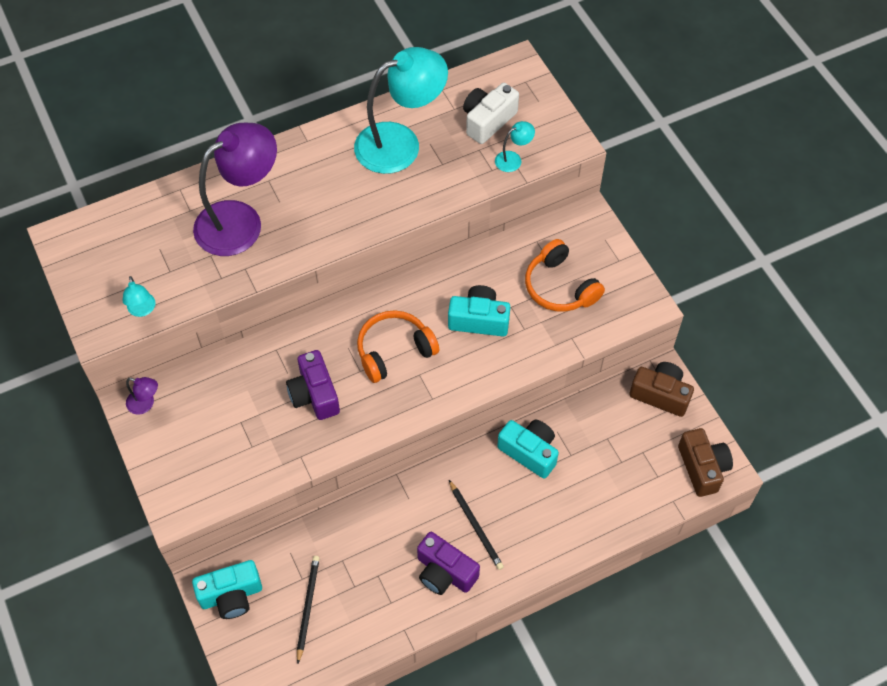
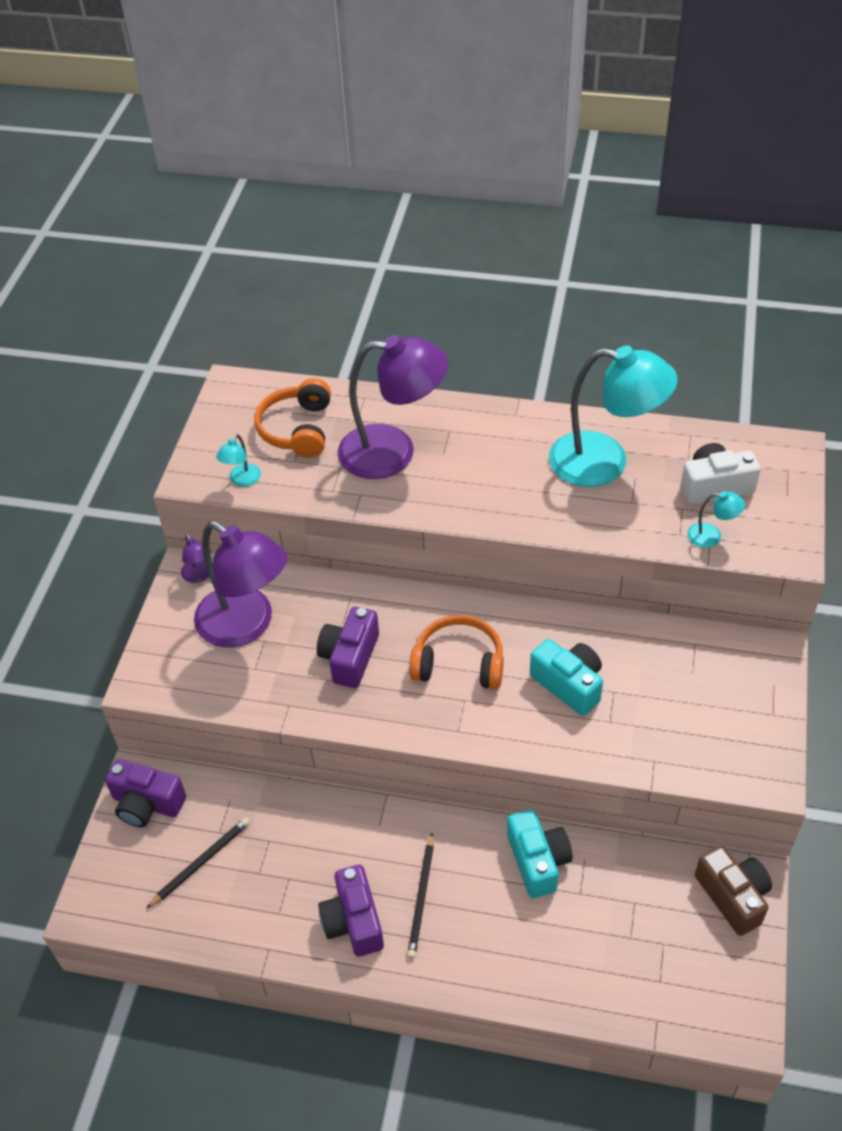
camera: 40 degrees right, 10 degrees down
(217, 419) = (246, 625): none -> purple lamp
(231, 595) = (147, 804): turquoise camera -> purple camera
(560, 287) = (683, 703): orange headphones -> orange headphones (298, 429)
(702, 468) = (720, 1008): brown camera -> none

